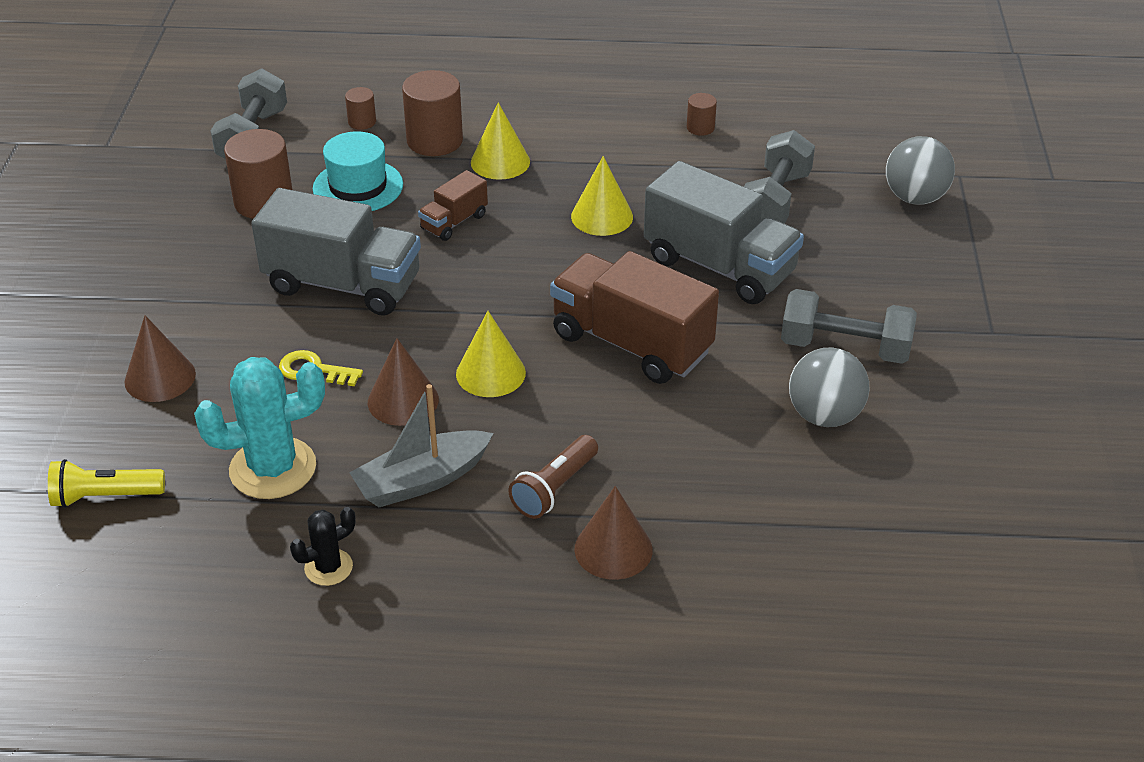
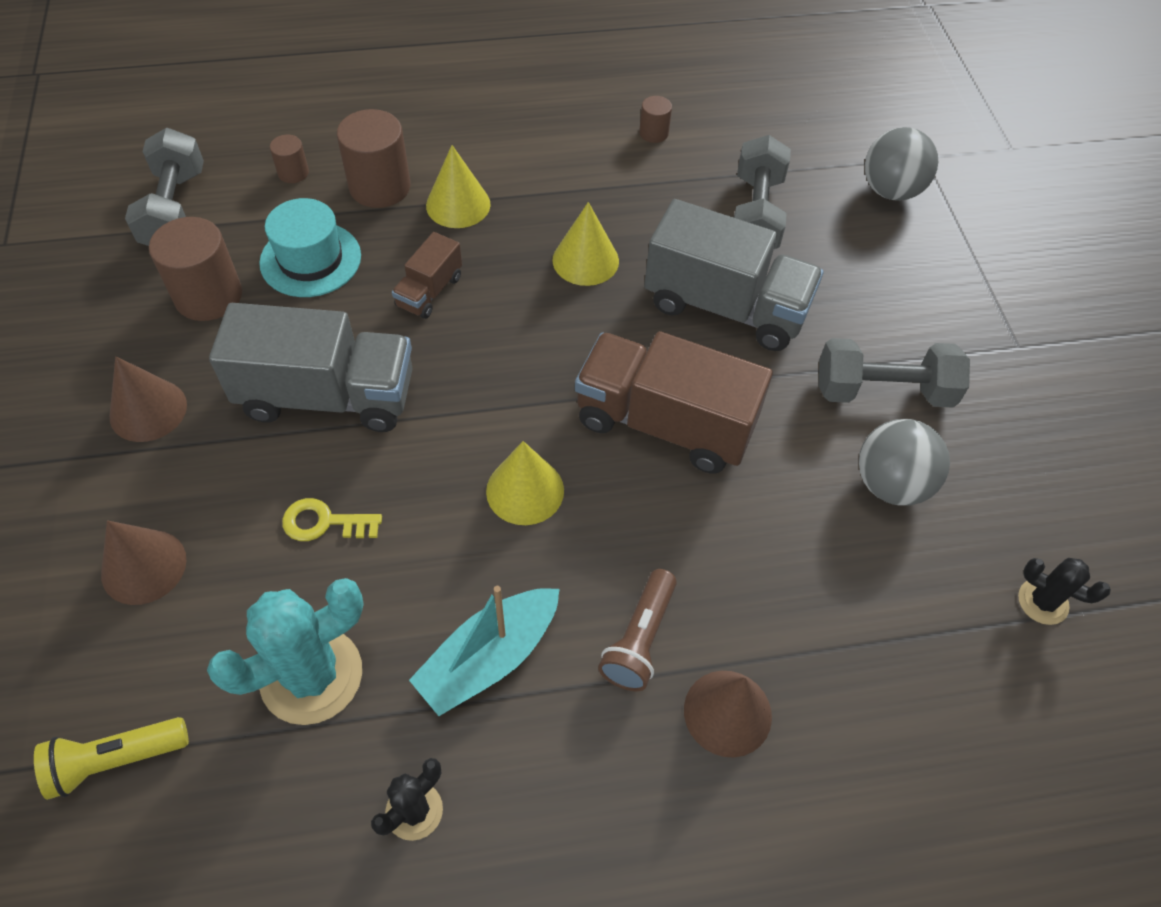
camera: 15 degrees left, 15 degrees up
(403, 400) = (437, 547): brown cone -> brown cone (148, 410)
(422, 480) = (489, 658): grey boat -> turquoise boat
(934, 520) = (1043, 602): none -> black cactus

